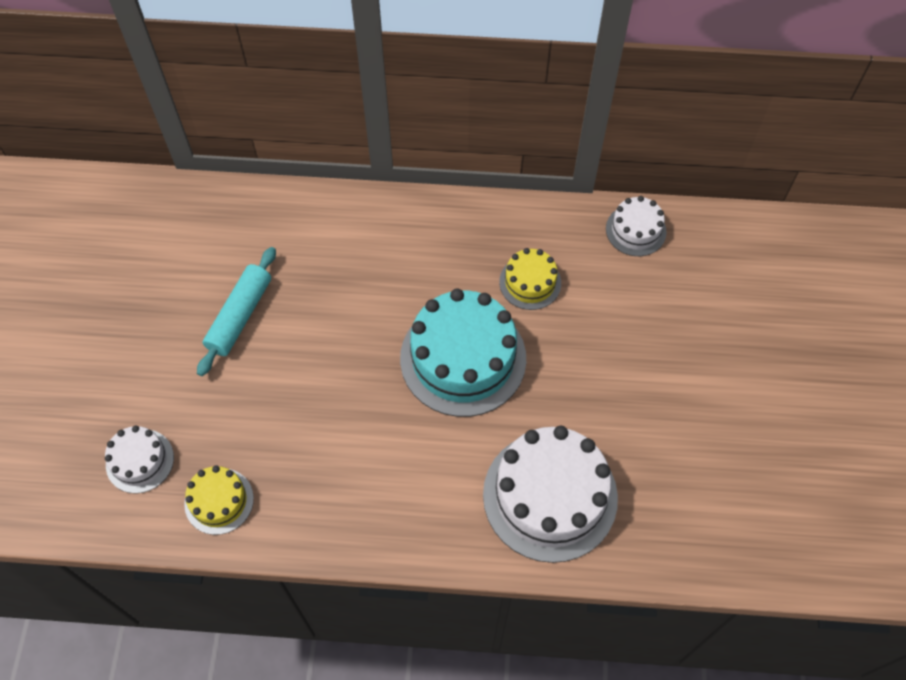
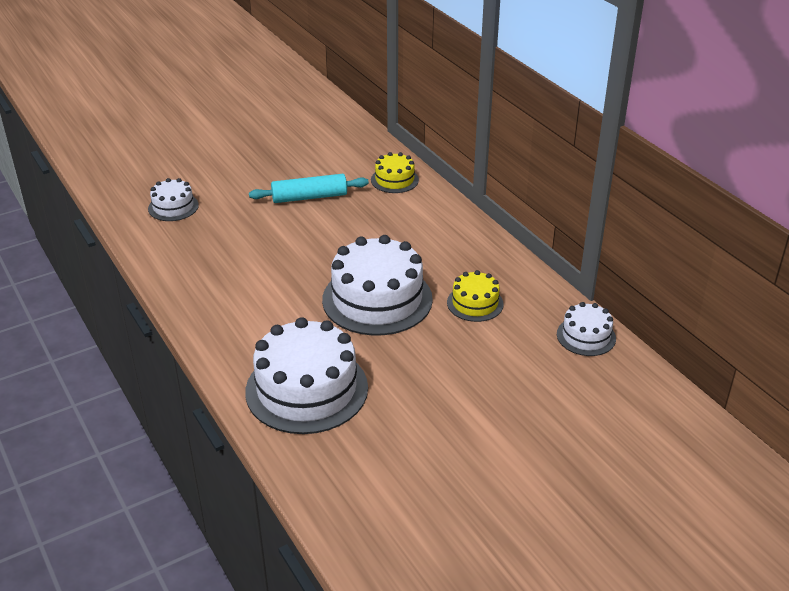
camera: 55 degrees right, 25 degrees down
(219, 501) = (172, 247): yellow cake -> yellow cake (394, 180)
(463, 358) = (377, 299): turquoise cake -> white cake

